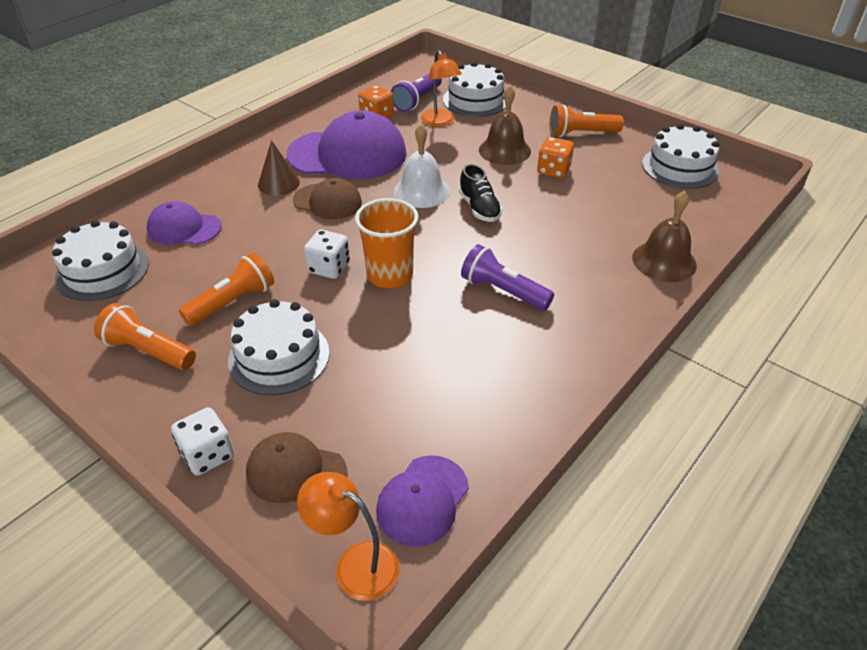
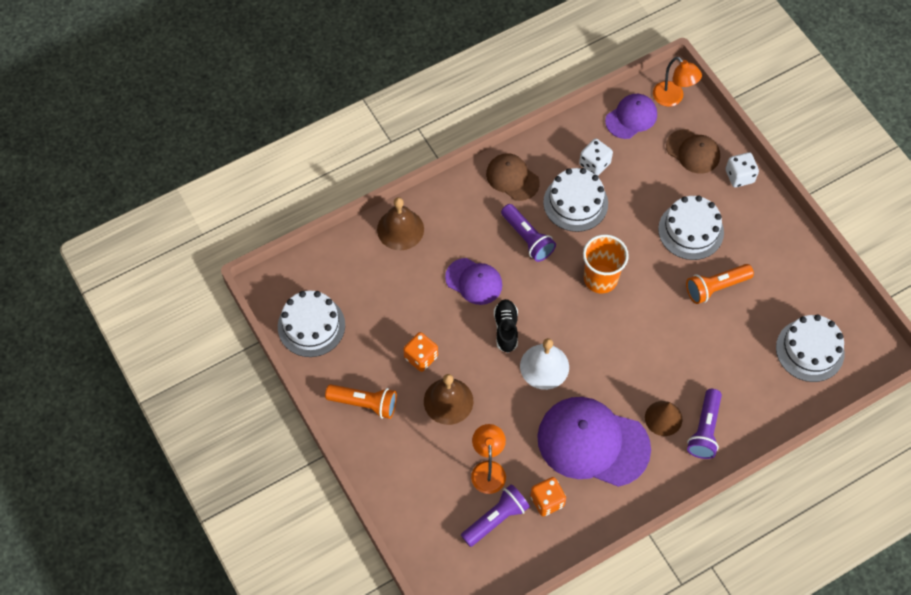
camera: 160 degrees left, 20 degrees up
(148, 351) = (774, 261): orange flashlight -> none
(184, 228) = (748, 381): purple cap -> purple cap (474, 281)
(231, 185) = (705, 430): none -> purple flashlight
(328, 201) = (626, 378): brown cap -> brown cap (512, 178)
(329, 268) = (642, 300): white dice -> white dice (594, 164)
(475, 100) = (436, 499): white cake -> white cake (575, 203)

